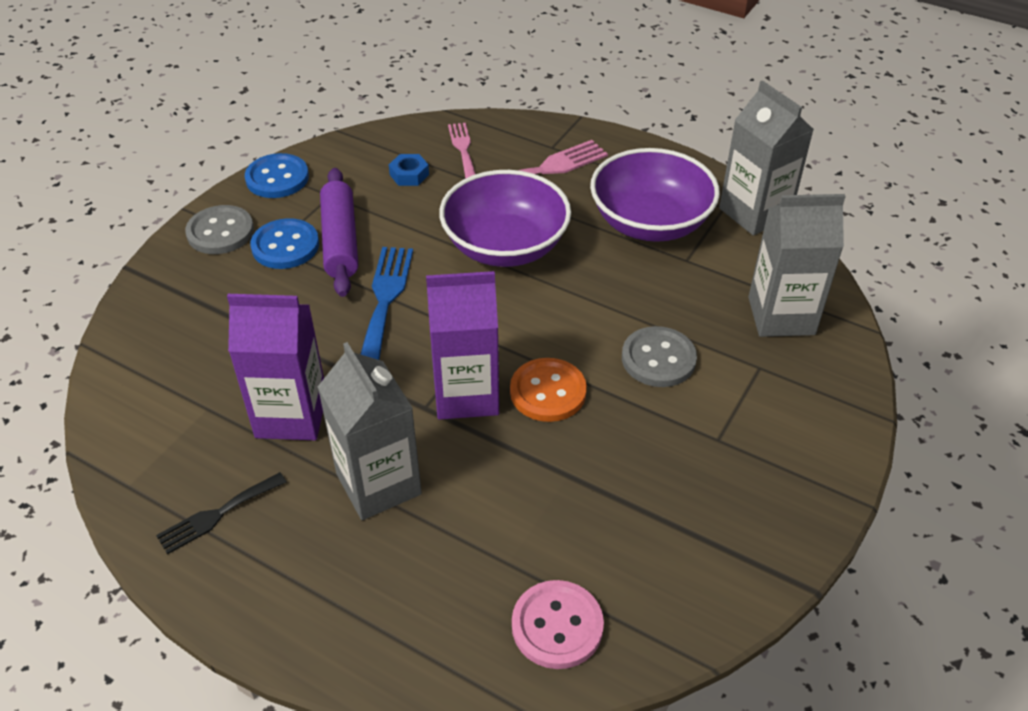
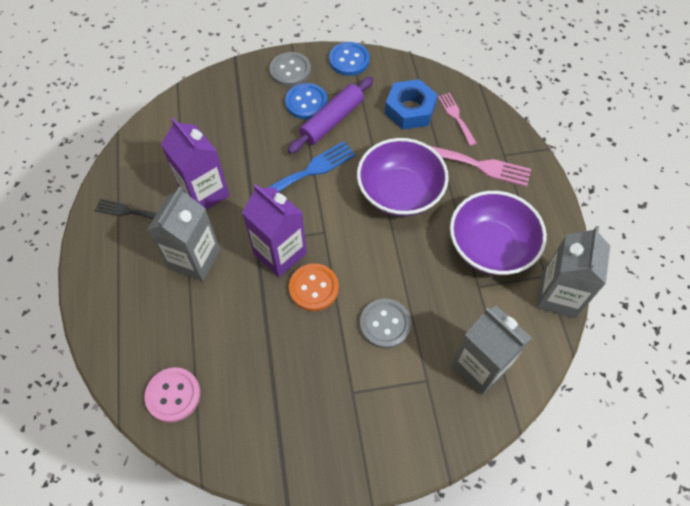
camera: 50 degrees right, 15 degrees up
(409, 175) = (410, 110): blue nut -> blue nut, size x1.93
(463, 149) = (456, 116): pink fork -> pink fork turned 60 degrees counterclockwise

